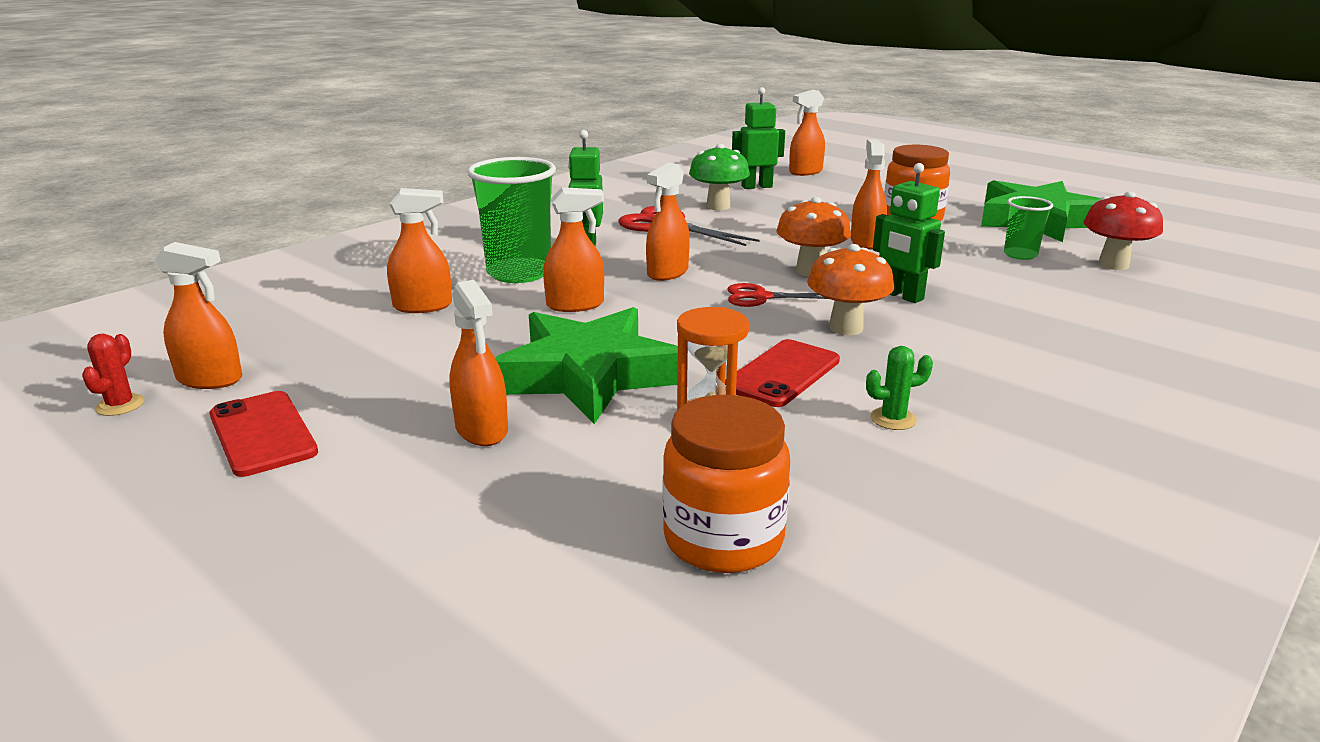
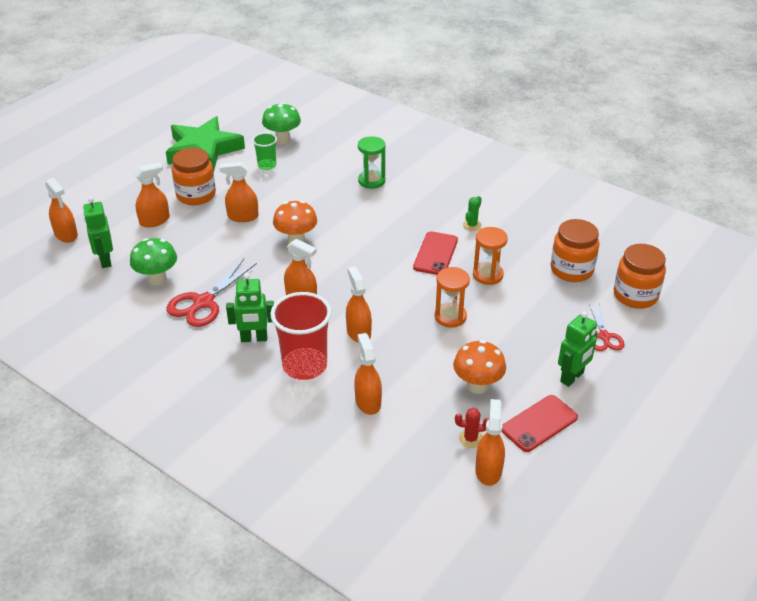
camera: 95 degrees left, 15 degrees up
(120, 405) = (527, 498): red cactus -> red cactus (470, 438)
(482, 430) = (514, 345): orange spray bottle -> orange spray bottle (155, 221)
(519, 273) = (305, 366): green cup -> red cup
(588, 375) = (450, 317): green star -> orange hourglass
(594, 643) = (635, 295): none -> orange jar
(761, 297) = (339, 259): red scissors -> red scissors (604, 336)
(782, 374) = (435, 254): red phone -> red phone turned 75 degrees clockwise
(846, 328) = (379, 232): orange mushroom -> orange mushroom (477, 386)
(893, 419) = (472, 225): green cactus -> green cactus turned 45 degrees clockwise
(902, 296) = (333, 211): green robot -> green robot (572, 377)
(1018, 328) = (371, 181): none -> green hourglass
(1113, 265) = (282, 139): red mushroom -> green mushroom

